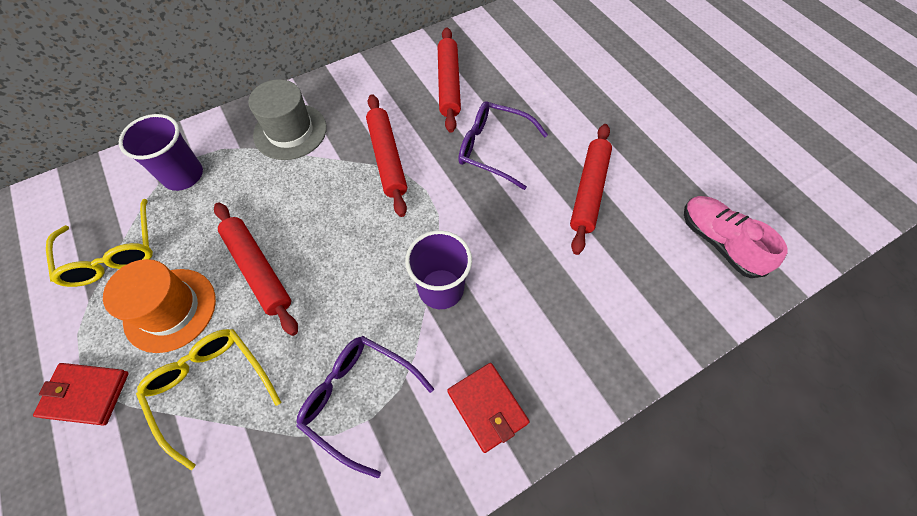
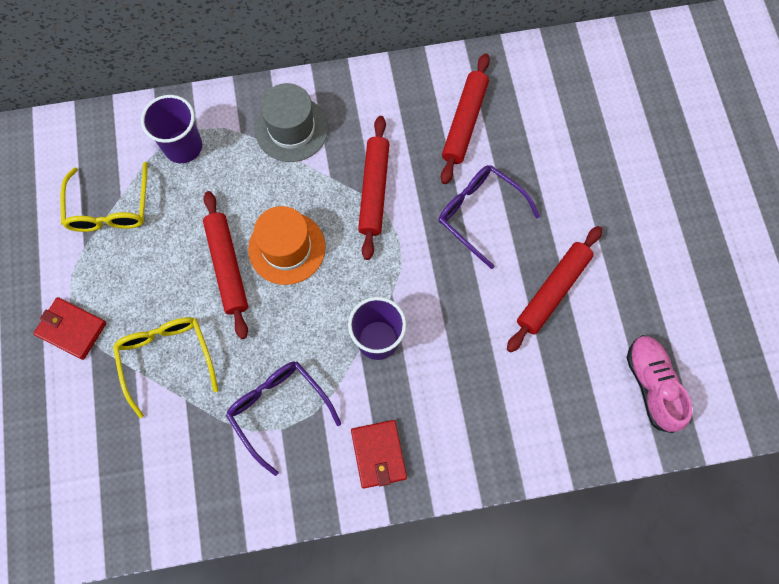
camera: 20 degrees right, 10 degrees up
(170, 309) = (148, 278): orange hat -> orange hat (287, 248)

